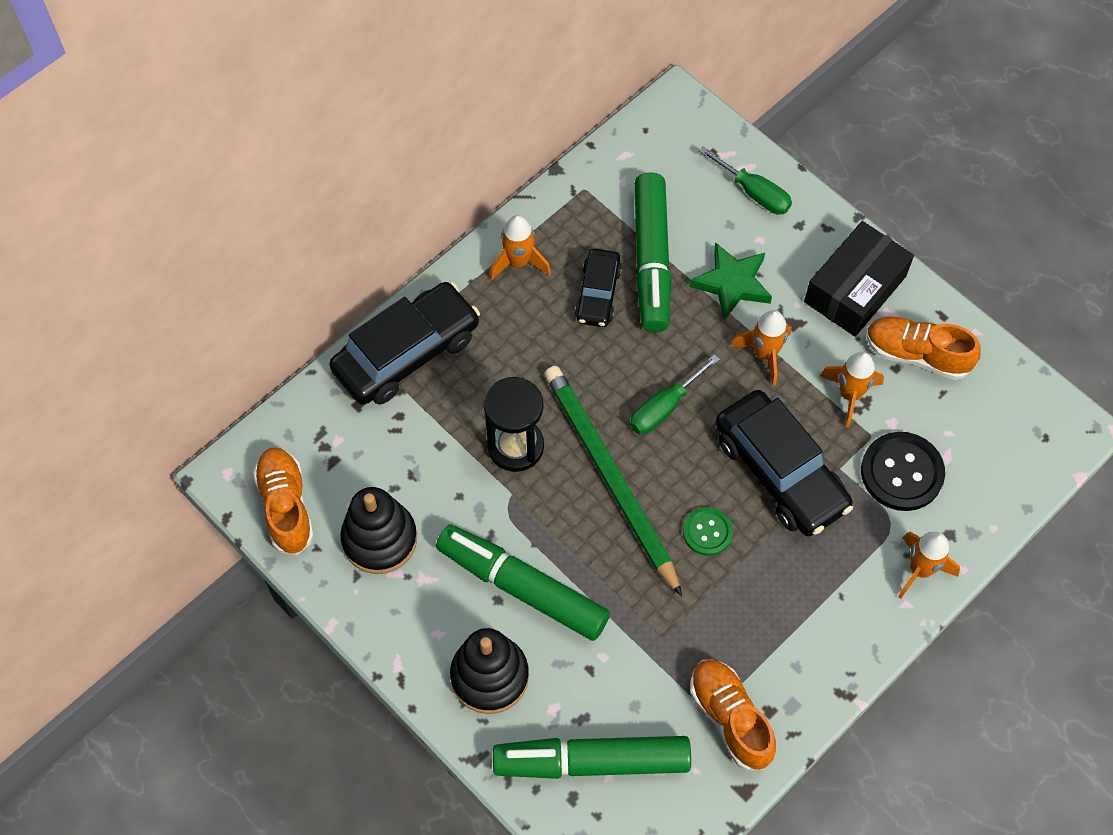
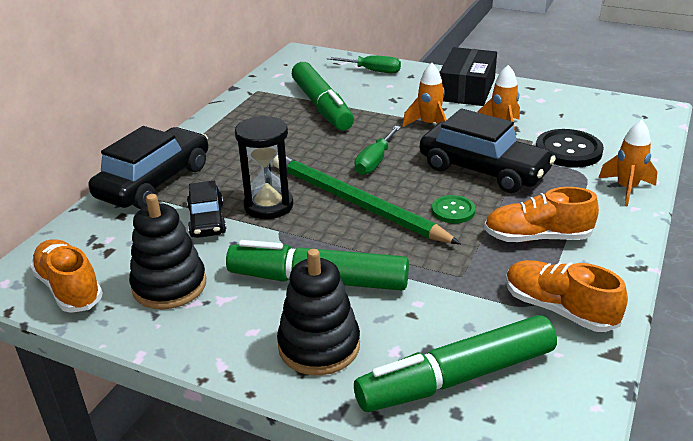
camera: 20 degrees left, 30 degrees down
(518, 262) = (225, 126): orange rocket -> none
(598, 294) = (292, 126): black car -> black car (207, 220)
(732, 283) = (384, 104): green star -> none
(916, 354) = (529, 104): orange shoe -> orange shoe (537, 237)

